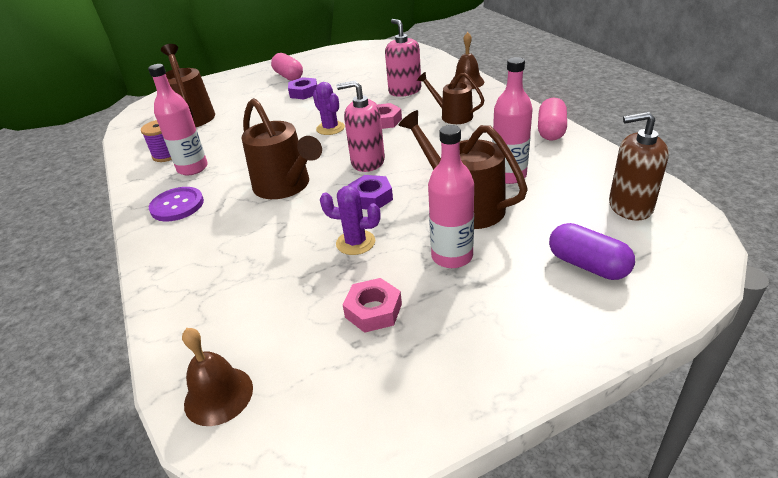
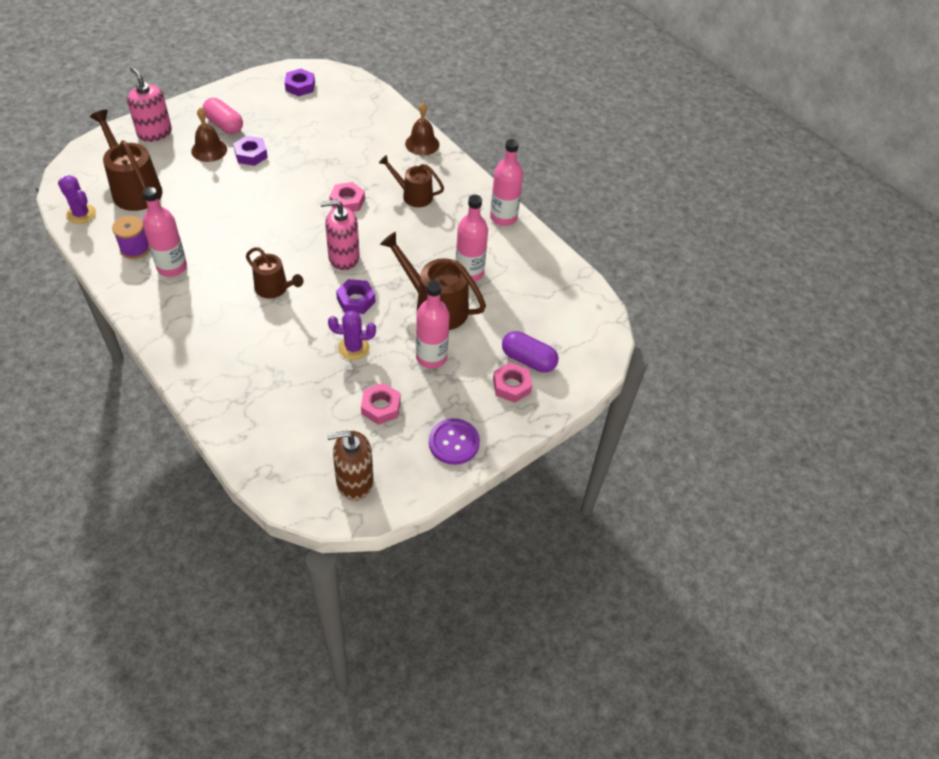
camera: 20 degrees left, 15 degrees up
(177, 205) = (178, 314): purple button -> purple button (454, 442)
(218, 395) = (289, 478): brown bell -> brown bell (209, 150)
(285, 186) = (274, 288): brown watering can -> brown watering can, size x0.63
(330, 128) = (296, 211): purple cactus -> purple cactus (81, 214)
(362, 53) = (300, 86): none -> purple nut
(405, 91) = (360, 155): pink soap dispenser -> pink soap dispenser (154, 133)
(551, 131) = (503, 217): pink capsule -> pink bottle
(564, 295) = (511, 386): none -> pink nut
(630, 206) = (561, 304): brown soap dispenser -> brown soap dispenser (354, 481)

